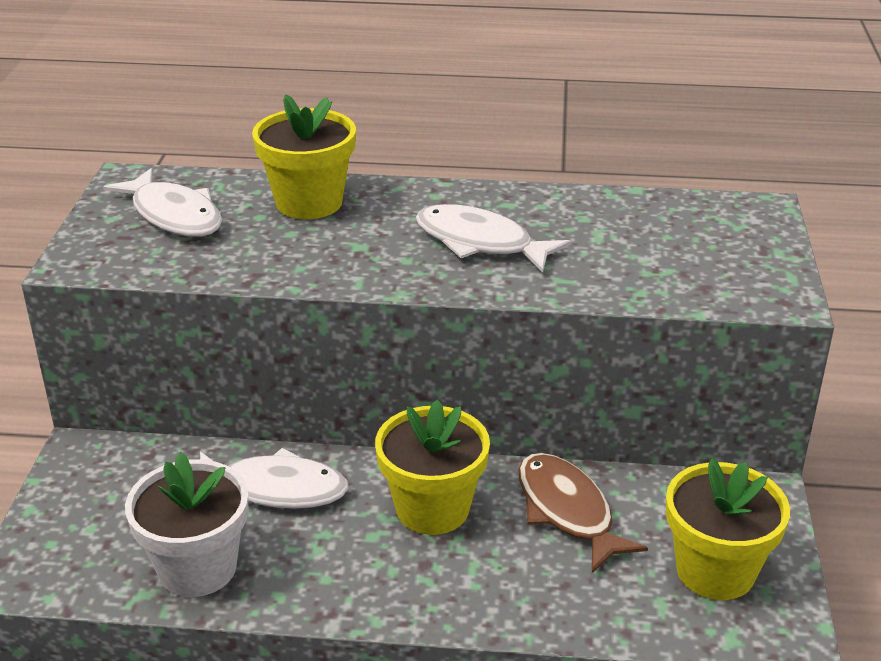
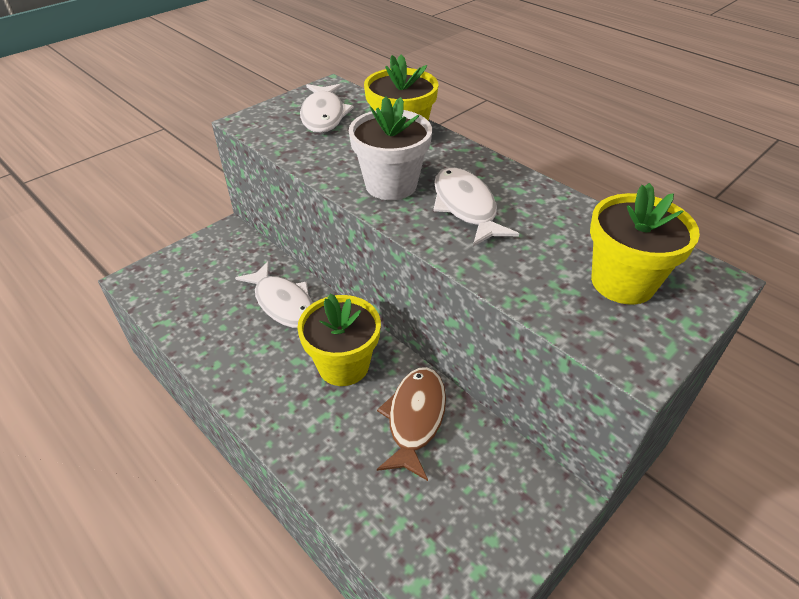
camera: 40 degrees right, 10 degrees up
(197, 568) = (202, 324): white flower pot -> white flower pot (391, 185)
(715, 571) = (460, 528): yellow flower pot -> yellow flower pot (622, 282)

